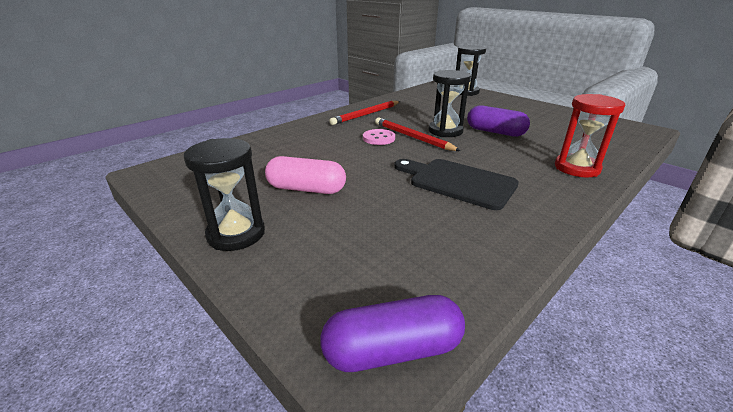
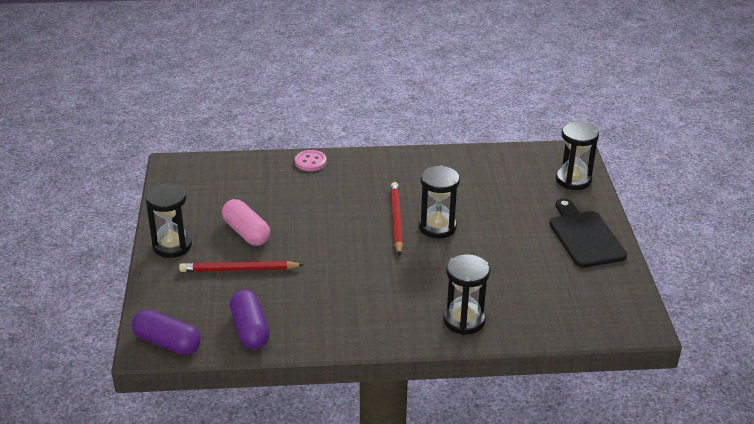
camera: 40 degrees right, 5 degrees up
(366, 114) = (405, 169): red pencil -> red pencil (239, 269)
(378, 138) = (367, 207): pink button -> pink button (310, 162)
(458, 182) = (350, 281): black cutting board -> black cutting board (585, 236)
(495, 132) = (480, 251): purple capsule -> purple capsule (250, 330)
(576, 168) = (464, 320): red hourglass -> black hourglass

